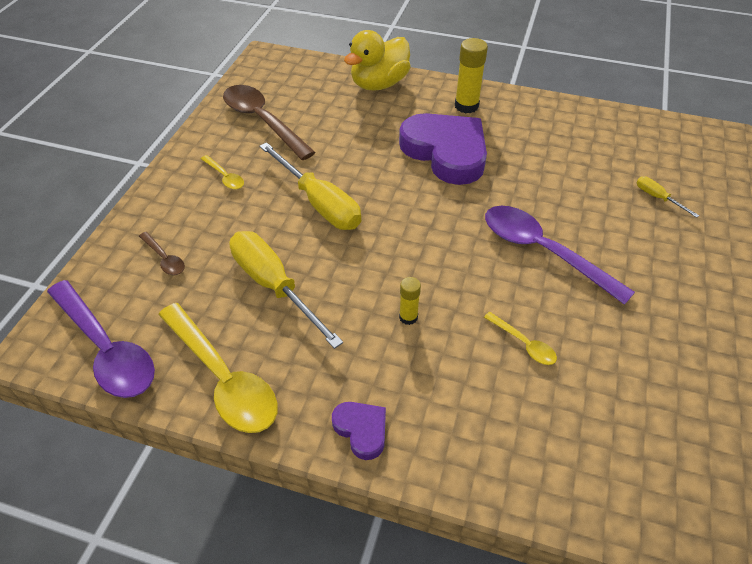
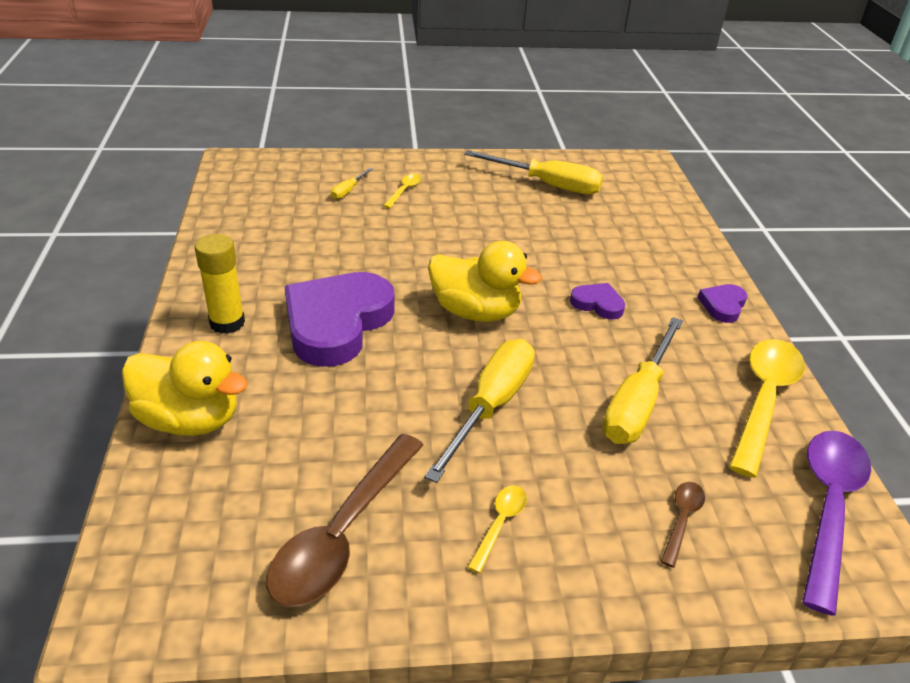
camera: 115 degrees left, 10 degrees down
(408, 317) = (598, 304): yellow glue stick -> purple heart
(430, 228) = (475, 312): none -> yellow duck
(524, 344) = (573, 242): yellow spoon -> yellow spoon (404, 191)
(543, 252) = (461, 242): purple spoon -> none
(665, 374) = (547, 185): none -> yellow screwdriver

